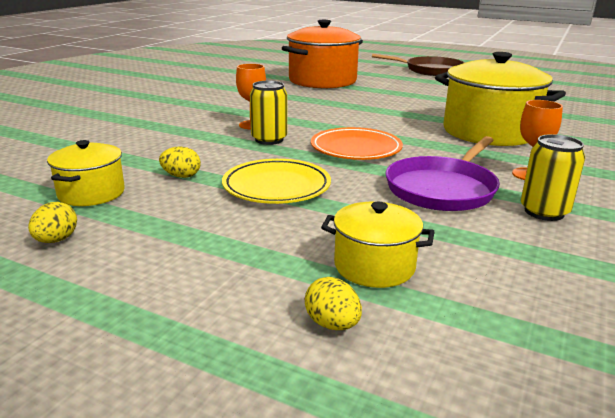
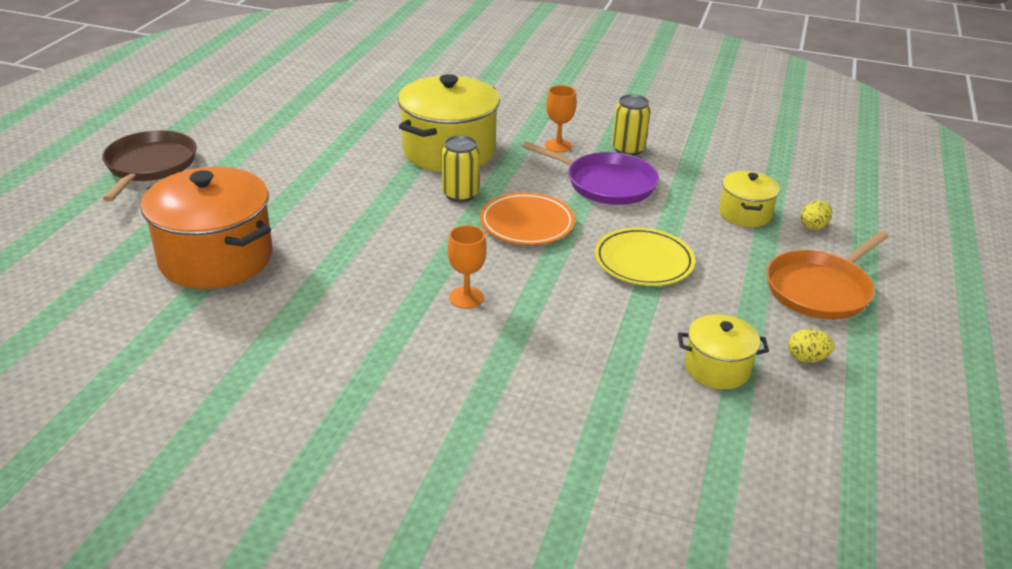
camera: 100 degrees left, 10 degrees up
(167, 284) = (820, 289): none -> orange pan
(181, 176) = (648, 320): yellow egg -> none
(269, 140) = (518, 279): yellow can -> yellow can (460, 194)

